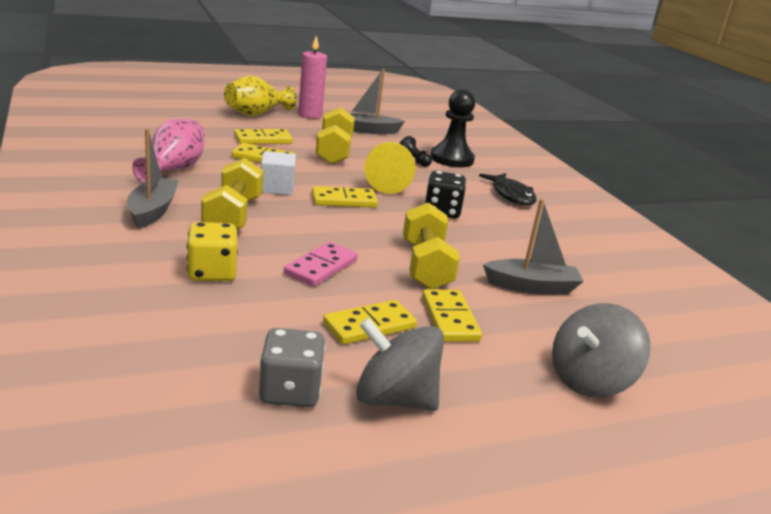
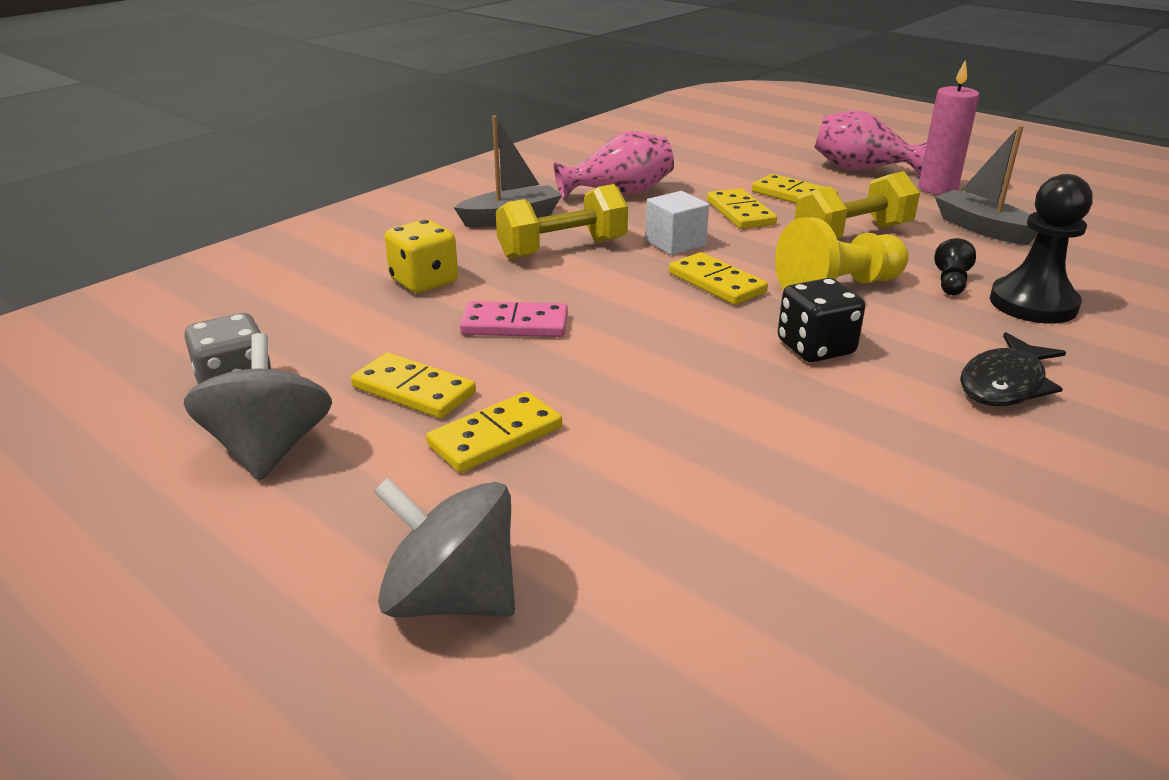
camera: 65 degrees right, 5 degrees up
(256, 114) = (861, 169): yellow vase -> pink vase
(425, 266) = (620, 382): yellow dumbbell -> none
(531, 287) = (686, 479): grey boat -> none

